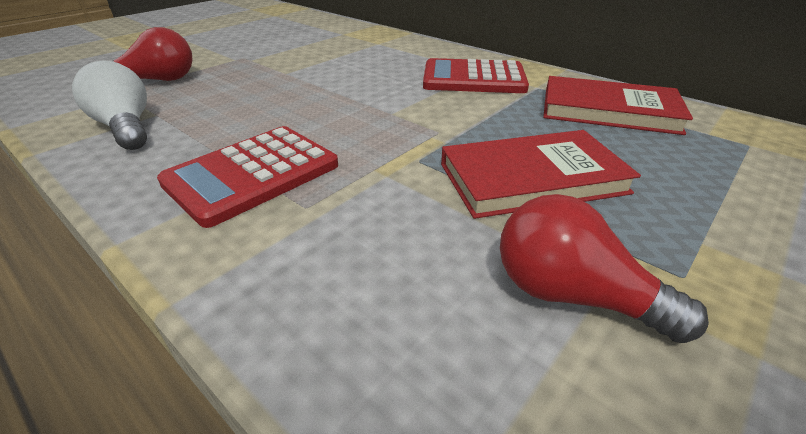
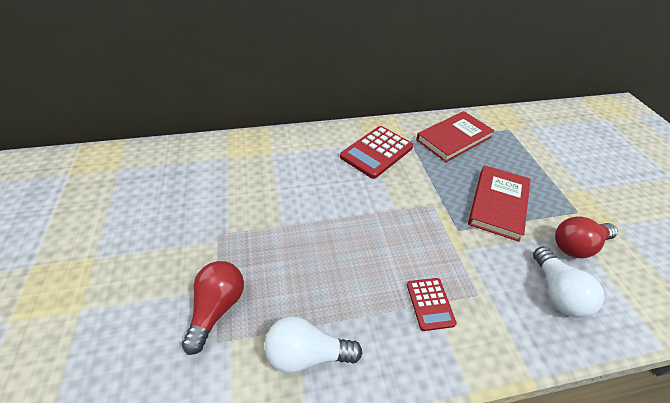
camera: 55 degrees left, 10 degrees up
(252, 174) = (430, 304): red calculator -> red calculator, size x0.56
(400, 292) = (557, 292): none -> white light bulb

